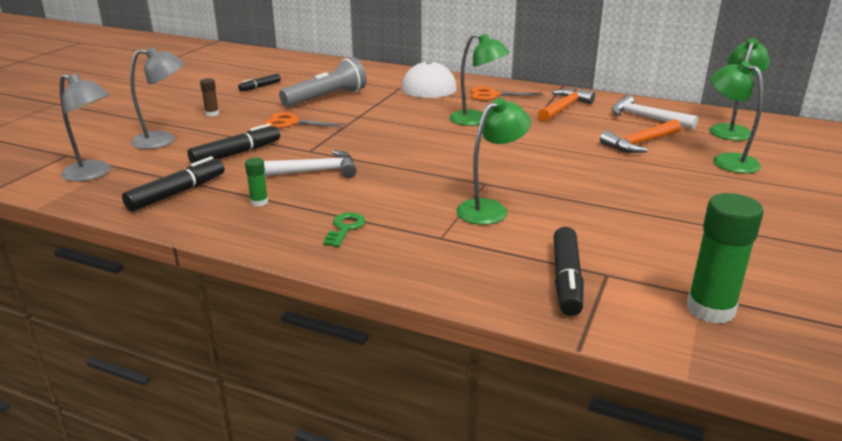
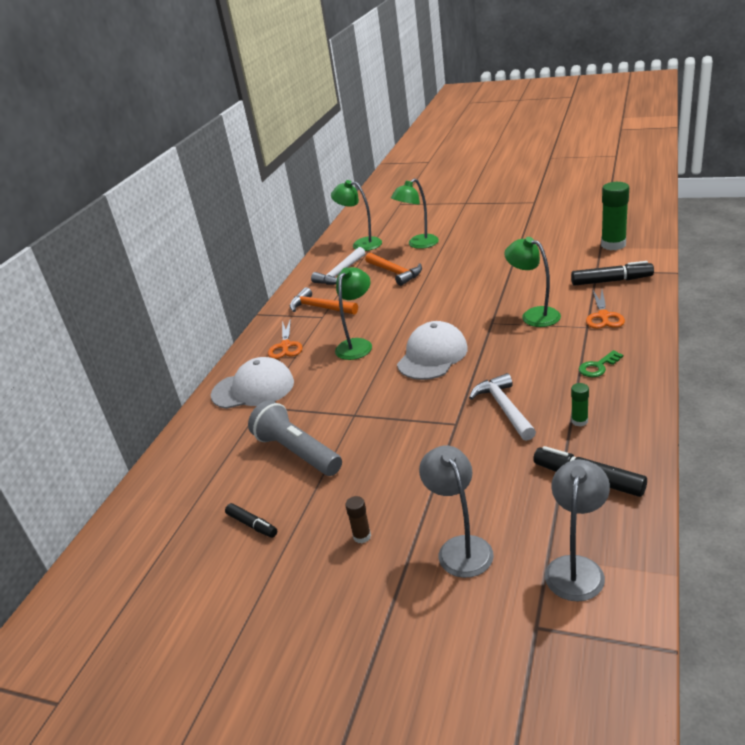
camera: 90 degrees left, 5 degrees up
(236, 154) = (480, 471): black marker -> none
(291, 123) = (382, 457): orange scissors -> orange scissors (603, 316)
(345, 228) = (598, 367): green key -> green key turned 45 degrees counterclockwise
(433, 149) = (432, 355): none -> white cap

